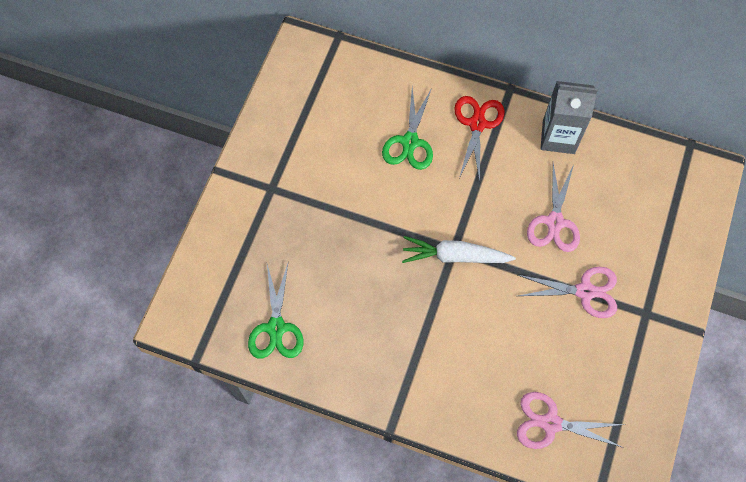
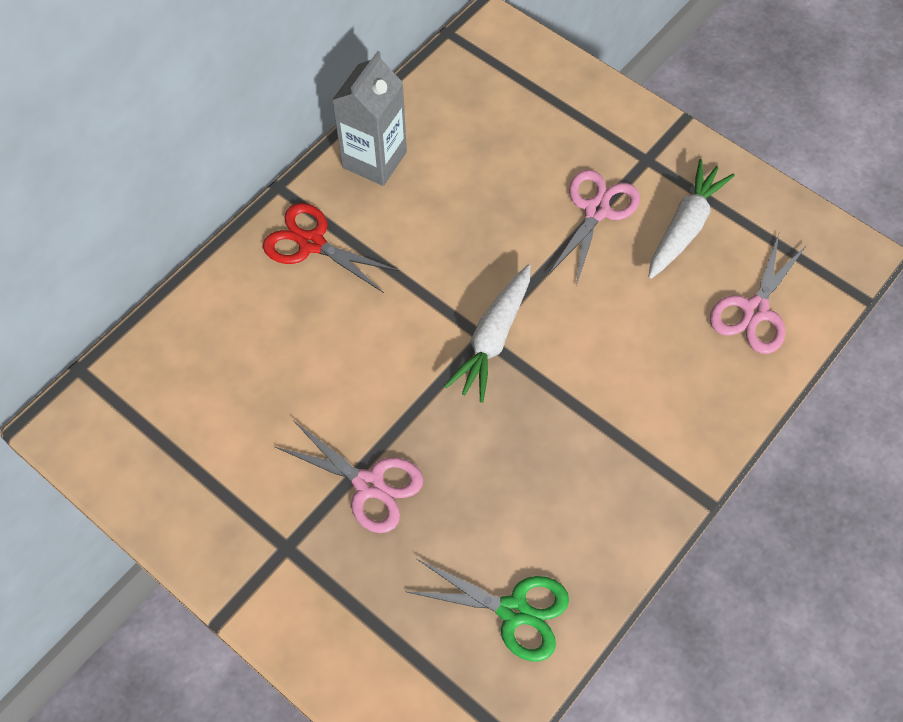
camera: 70 degrees left, 5 degrees down
(410, 142) = (299, 334): green scissors -> none
(555, 222) = (491, 208): pink scissors -> pink scissors (369, 484)
(599, 356) = (684, 227): none -> white carrot

